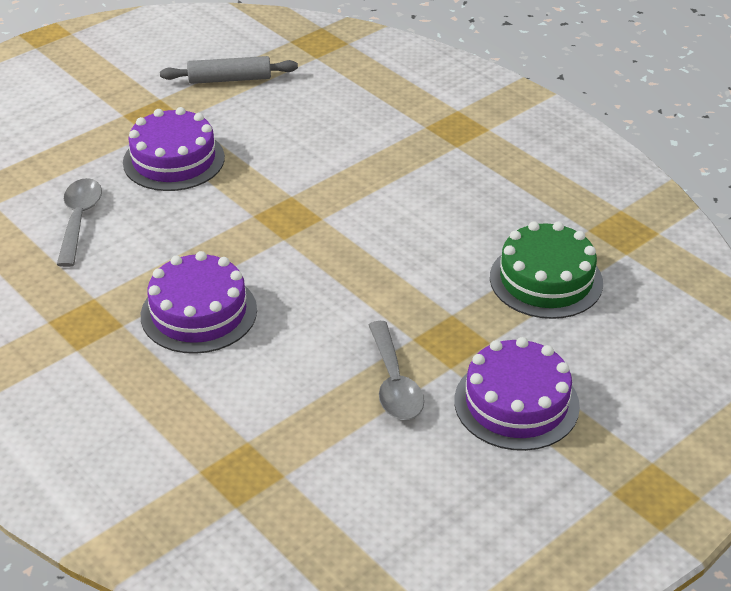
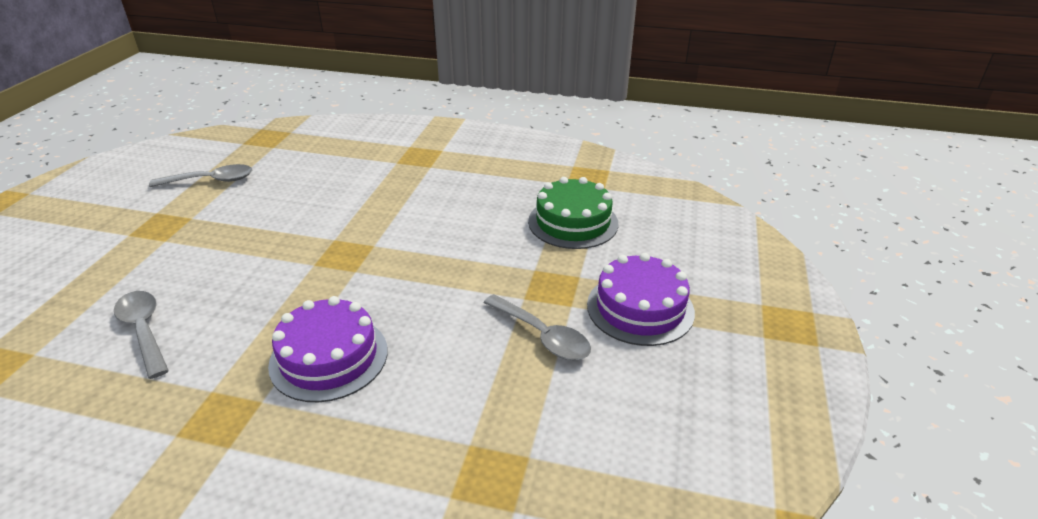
camera: 35 degrees left, 5 degrees down
(174, 160) = (205, 251): purple cake -> none
(229, 79) = (211, 180): grey rolling pin -> grey spoon

